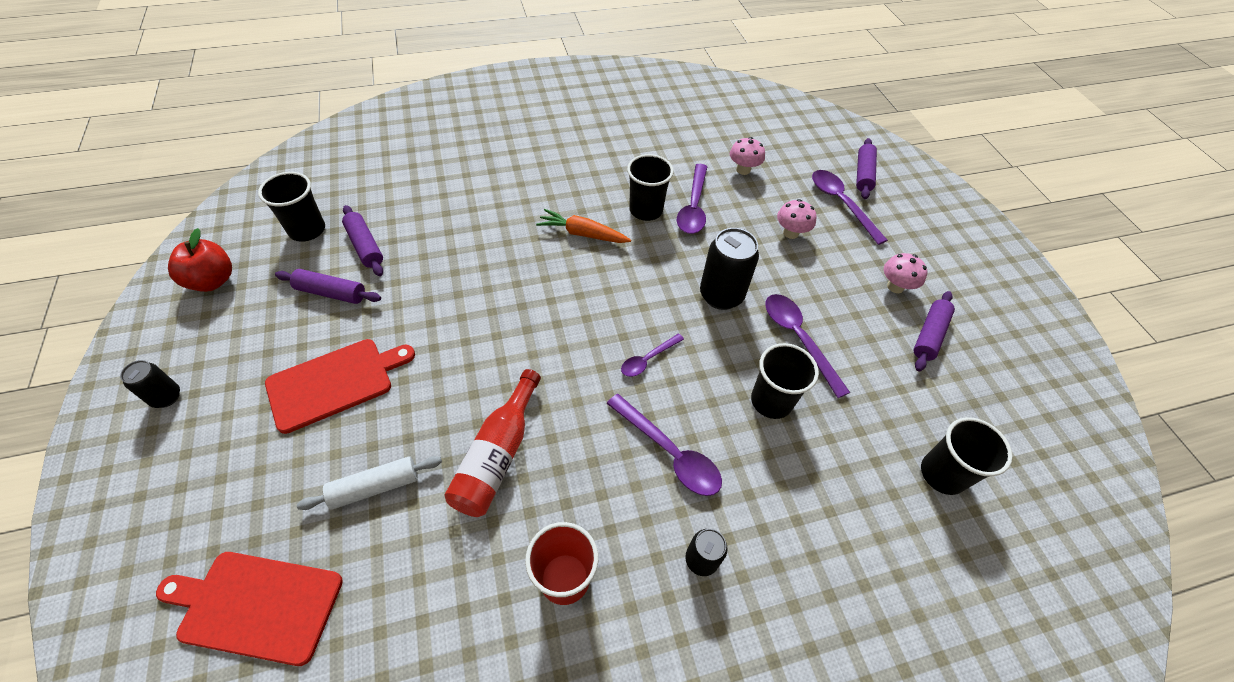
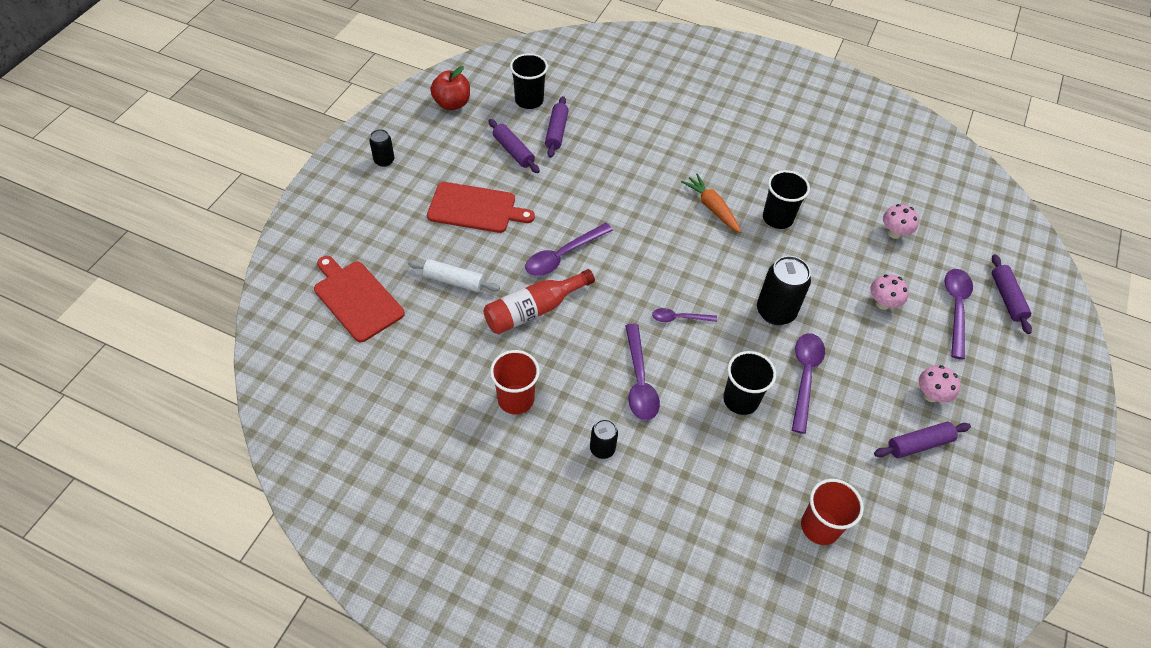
camera: 40 degrees right, 0 degrees up
(693, 207) = (819, 237): purple spoon -> purple spoon (563, 255)
(863, 174) = (1007, 298): purple rolling pin -> purple rolling pin turned 60 degrees counterclockwise
(942, 474) = (820, 527): black cup -> red cup

